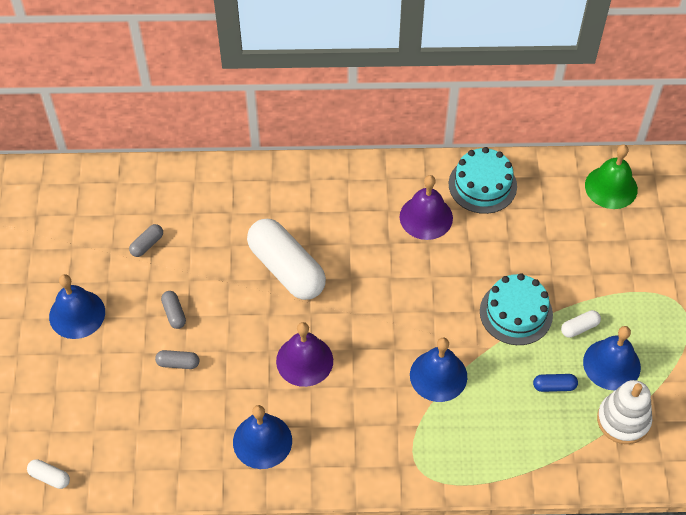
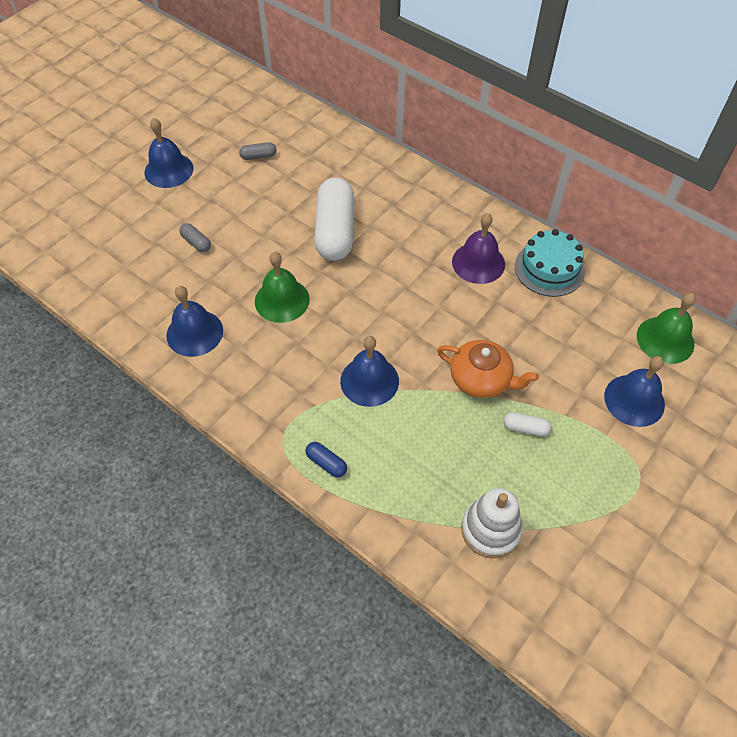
camera: 40 degrees right, 0 degrees up
(50, 477) = (42, 257): white capsule -> none
(174, 313) = (228, 210): grey capsule -> none
(304, 360) = (282, 300): purple bell -> green bell
(516, 313) = (481, 379): turquoise cake -> orange teapot
(554, 386) = (456, 457): blue capsule -> blue capsule (326, 463)
(611, 364) = (525, 477): blue bell -> blue bell (634, 400)

